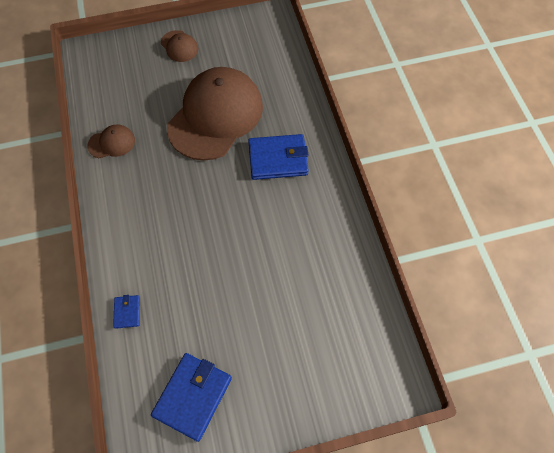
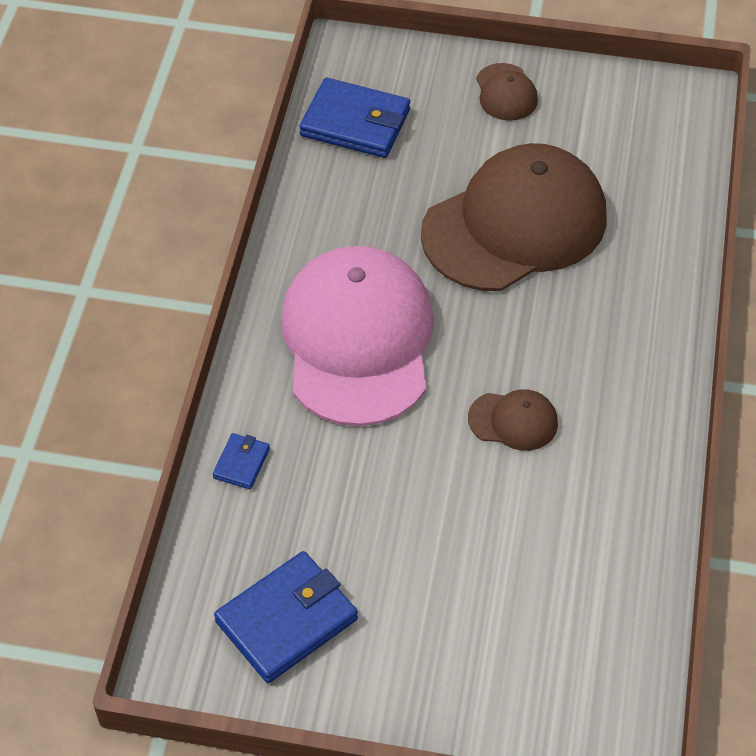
camera: 25 degrees right, 10 degrees down
(112, 143) = (327, 207): brown cap -> brown cap (513, 421)
(161, 212) = (357, 340): none -> pink cap
(278, 159) = (588, 329): blue wallet -> blue wallet (355, 123)

